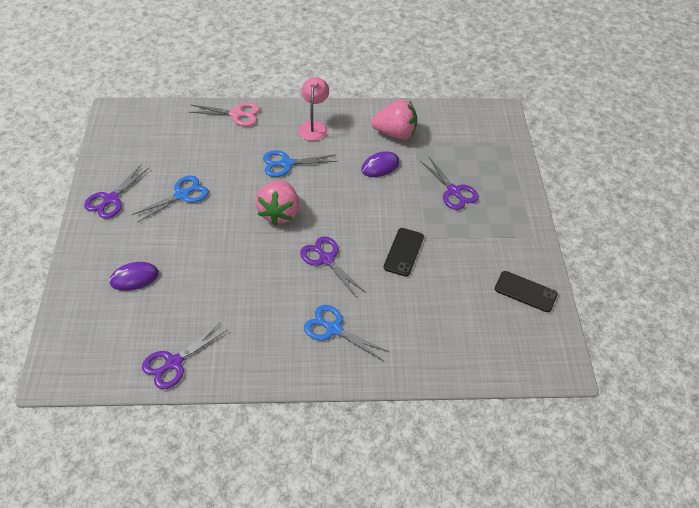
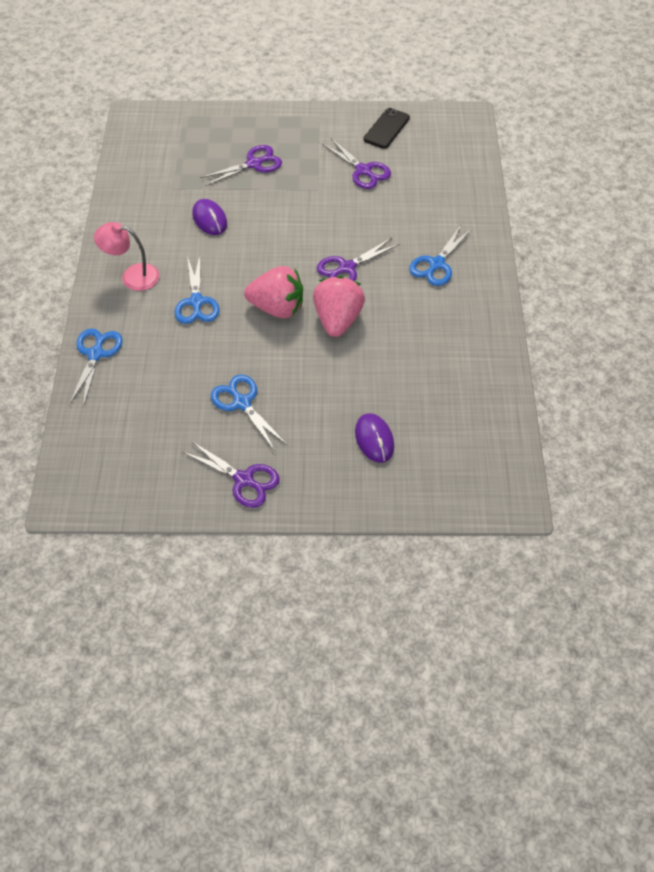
camera: 85 degrees left, 5 degrees up
(173, 363) = (487, 391): purple scissors -> purple scissors (363, 171)
(236, 114) = (96, 354): pink scissors -> blue scissors
(395, 133) = (156, 204): pink strawberry -> pink strawberry (337, 320)
(403, 252) = (337, 208): black phone -> none

